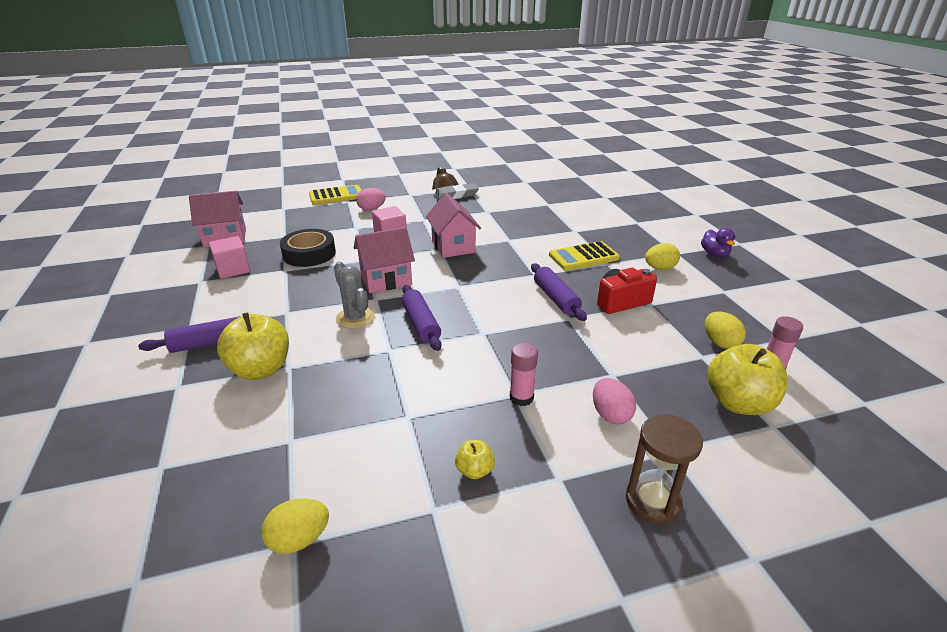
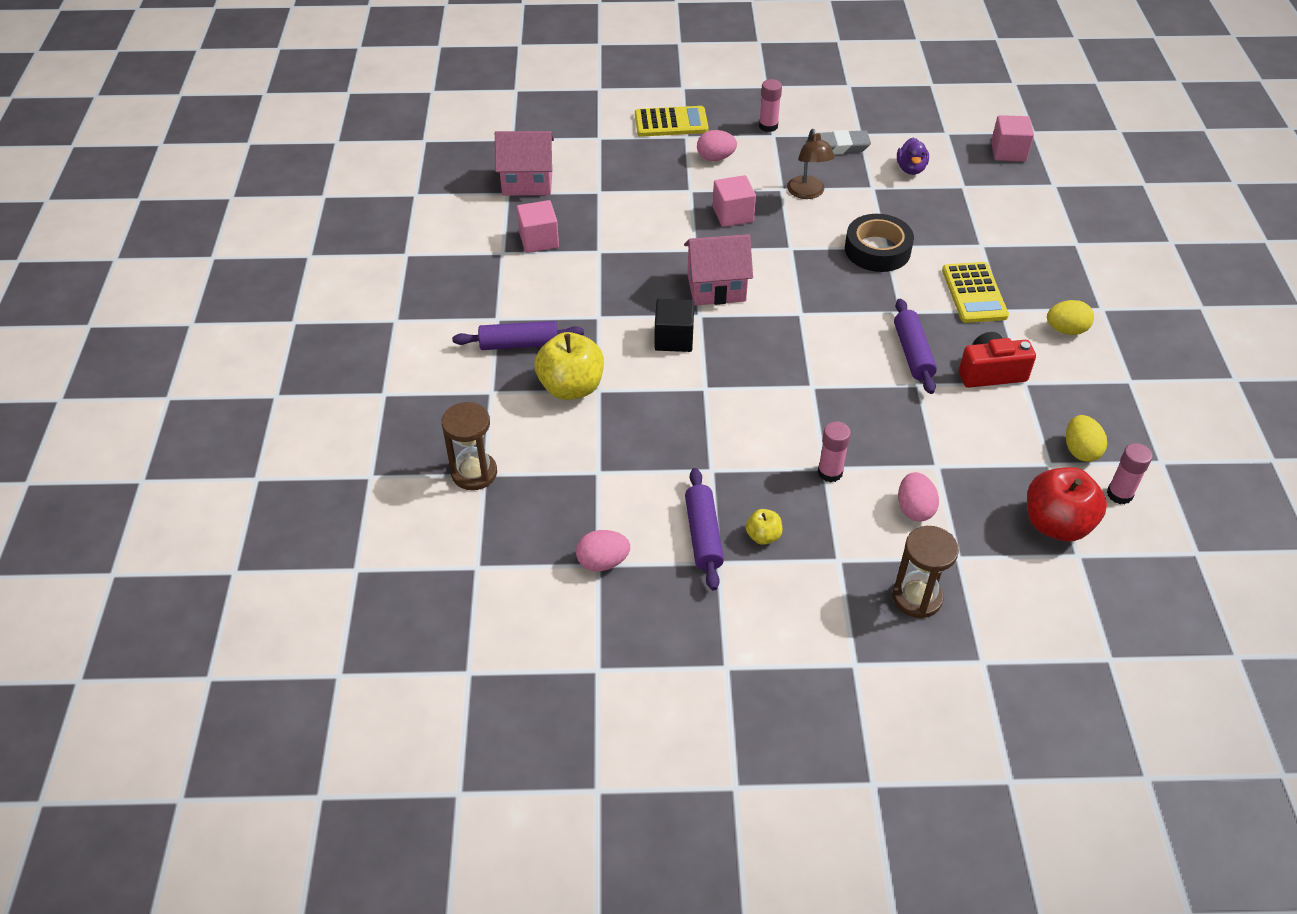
camera: 15 degrees right, 15 degrees up
(147, 468) = (474, 473): none -> brown hourglass
(299, 539) = (603, 562): yellow egg -> pink egg
(309, 254) = (628, 229): black tape -> black tape (877, 250)
(355, 318) = (674, 339): grey cactus -> black cube
(406, 191) = (768, 126): none -> pink glue stick
(421, 324) = (745, 361): purple rolling pin -> purple rolling pin (703, 535)
(453, 246) = (809, 246): pink house -> none
(568, 186) = (1008, 152): none -> pink cube
(583, 257) = (974, 293): yellow calculator -> yellow calculator turned 90 degrees counterclockwise
(714, 254) = (1154, 319): purple duck -> purple duck (910, 169)
(738, 403) = (1056, 524): yellow apple -> red apple

